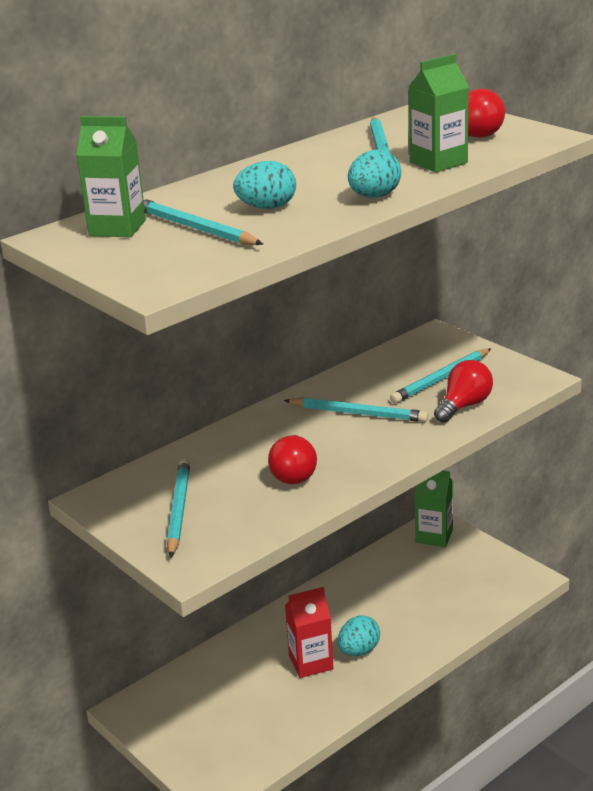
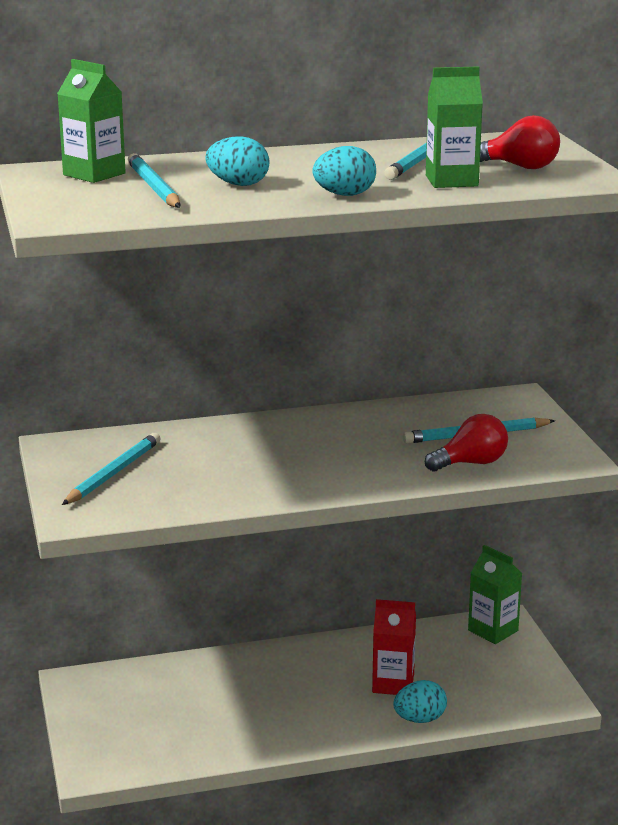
camera: 25 degrees right, 5 degrees down
(294, 474) = (244, 474): red light bulb -> none
(311, 662) = (268, 700): red carton -> red carton (393, 684)
(358, 413) = (361, 442): turquoise pencil -> none
(359, 651) = (322, 706): turquoise egg -> turquoise egg (419, 719)

